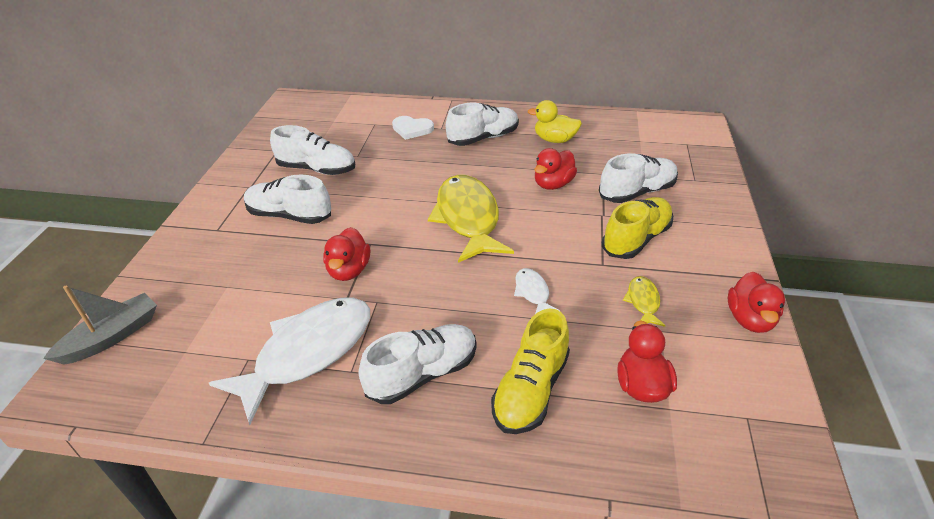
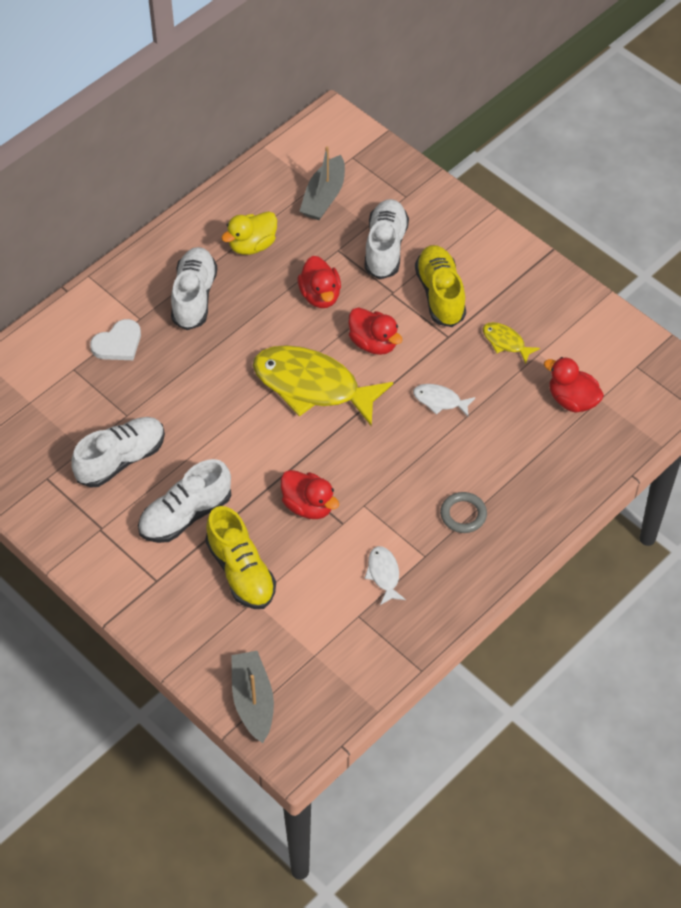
camera: 55 degrees left, 15 degrees up
(308, 352) = (383, 574): white fish -> white fish, size x0.44
(422, 374) = (463, 514): white shoe -> grey ring
(530, 390) = (527, 462): yellow shoe -> yellow shoe (241, 571)
(636, 148) = (324, 197): none -> grey boat
(749, 319) = (571, 297): red duck -> red duck (373, 343)

